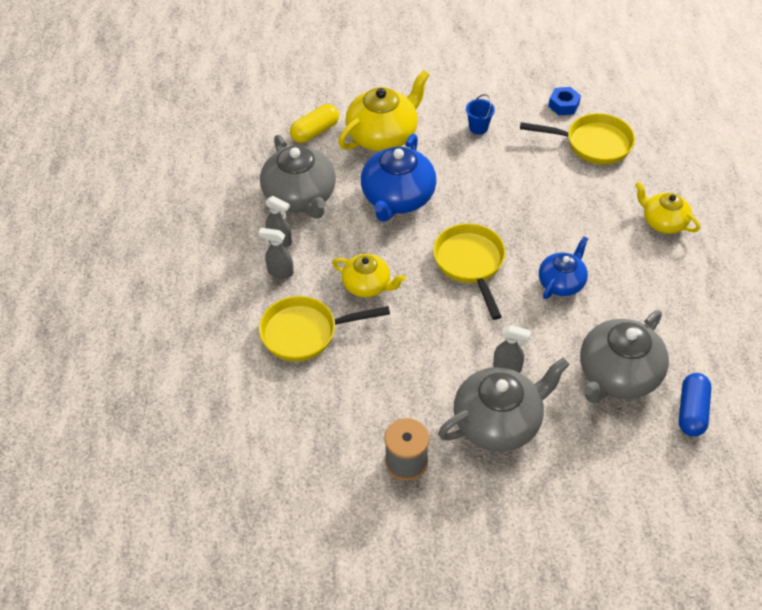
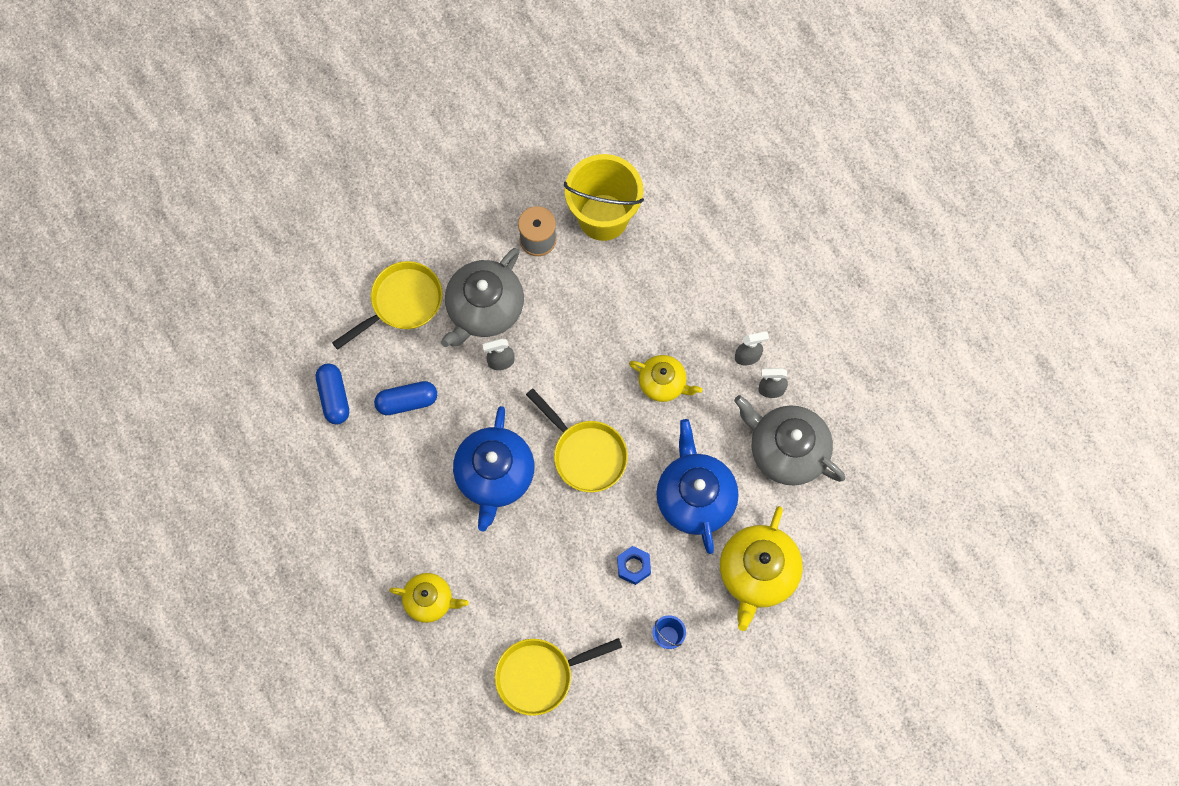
camera: 150 degrees right, 20 degrees up
(305, 333) = (686, 309): yellow pan -> yellow pan (402, 303)
(315, 131) = (828, 542): yellow capsule -> none
(326, 451) = (603, 217): none -> yellow bucket
(367, 285) = (663, 383): yellow teapot -> yellow teapot turned 150 degrees counterclockwise
(561, 282) = (494, 476): blue teapot -> blue teapot, size x1.66
(563, 105) = (595, 720): blue nut -> blue nut (633, 566)
(617, 375) = (407, 402): grey teapot -> blue capsule

